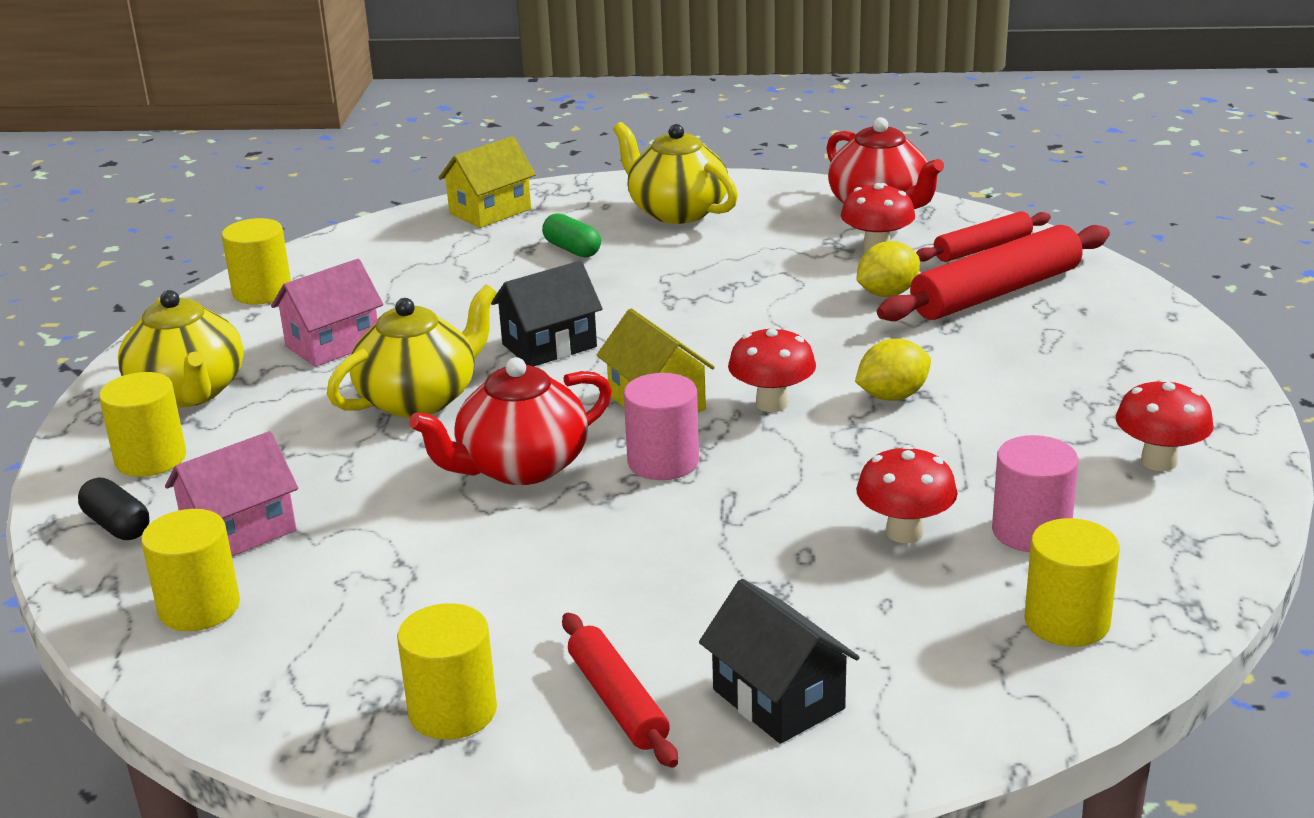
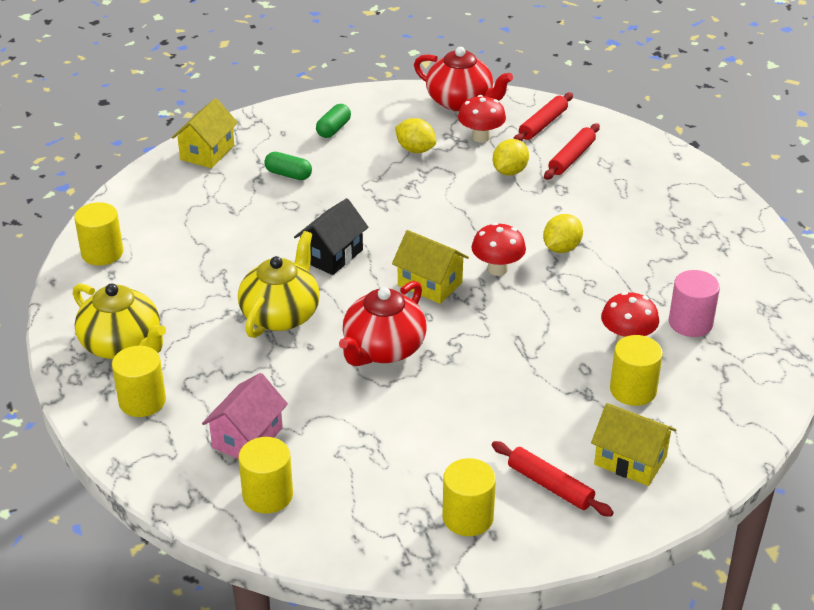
camera: 25 degrees left, 10 degrees up
(117, 525) = (164, 454): black capsule -> none
(333, 344) = (189, 285): pink house -> none
(663, 462) = (464, 325): pink cylinder -> none
(676, 211) = (333, 129): yellow teapot -> green capsule
(770, 249) = (415, 150): none -> yellow lemon
(778, 699) = (630, 460): black house -> yellow house
(996, 292) = (571, 158): red rolling pin -> red rolling pin, size x0.59
(1067, 622) = (740, 375): yellow cylinder -> yellow cylinder (633, 390)
(1159, 461) = (727, 261): red mushroom -> none

